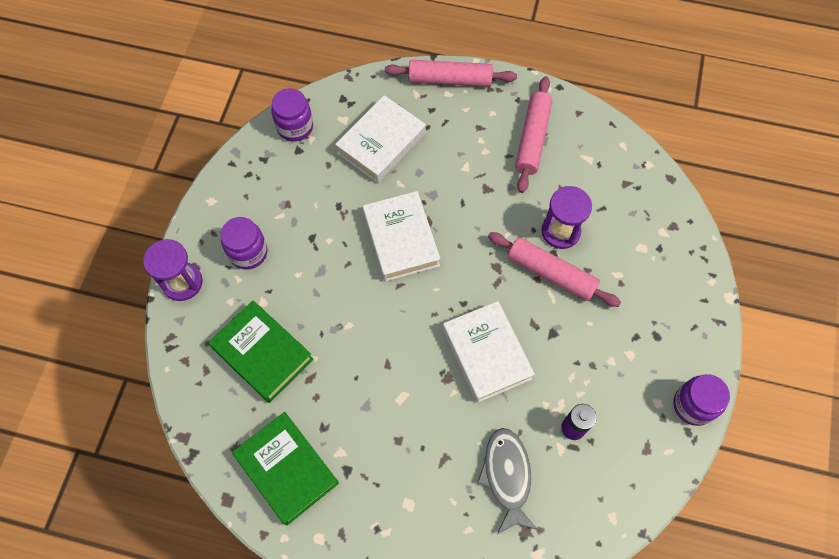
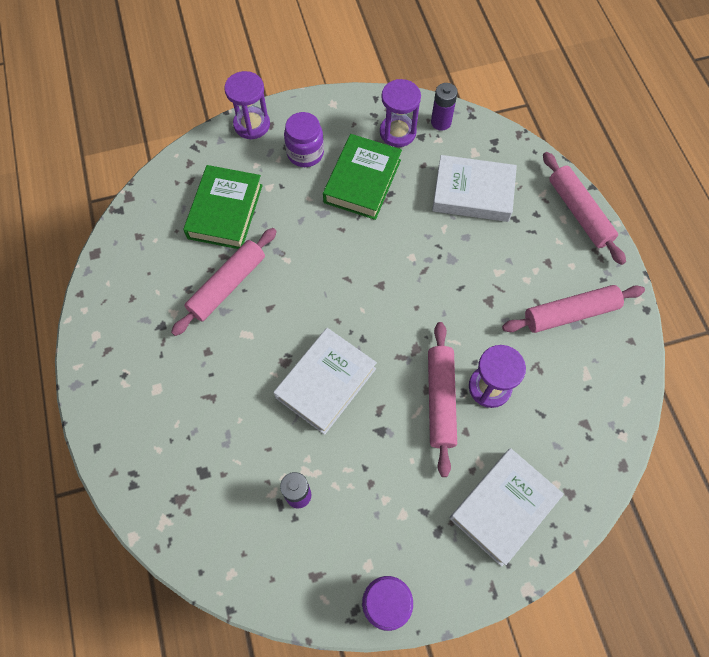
camera: 60 degrees right, 0 degrees up
(281, 166) = (397, 132): none -> purple hourglass
(287, 469) = (139, 281): green book -> green book (362, 181)
(295, 127) = (441, 122): purple jar -> purple battery
(342, 390) = (227, 285): none -> pink rolling pin
(401, 239) = (391, 257): white book -> white book (503, 507)
(507, 476) = (222, 458): grey fish -> none

